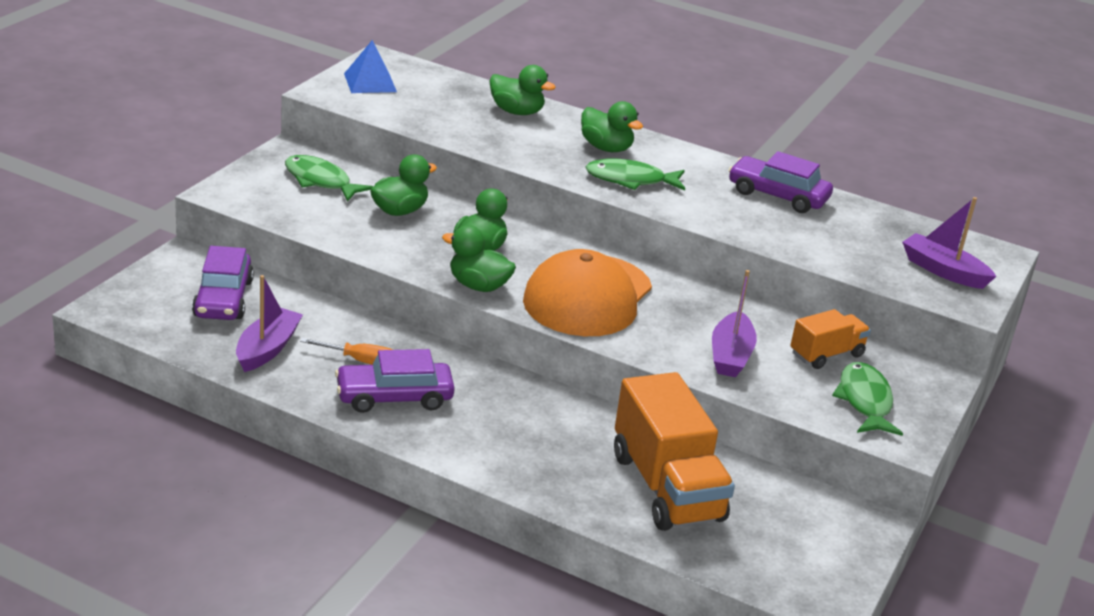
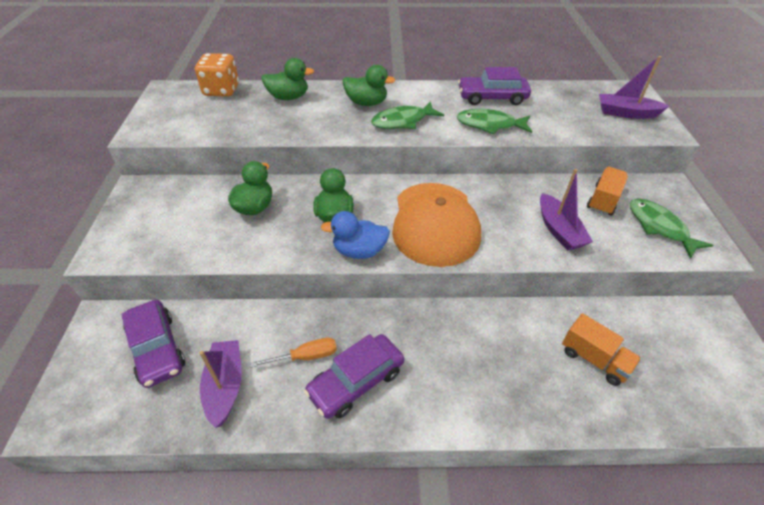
camera: 25 degrees left, 15 degrees up
(320, 181) = (178, 206): green fish -> green fish (490, 125)
(370, 82) = (170, 111): blue pyramid -> none
(444, 79) = (221, 90): none -> orange dice
(478, 286) = (359, 251): green duck -> blue duck
(666, 487) = (594, 359): orange truck -> orange truck, size x0.54

